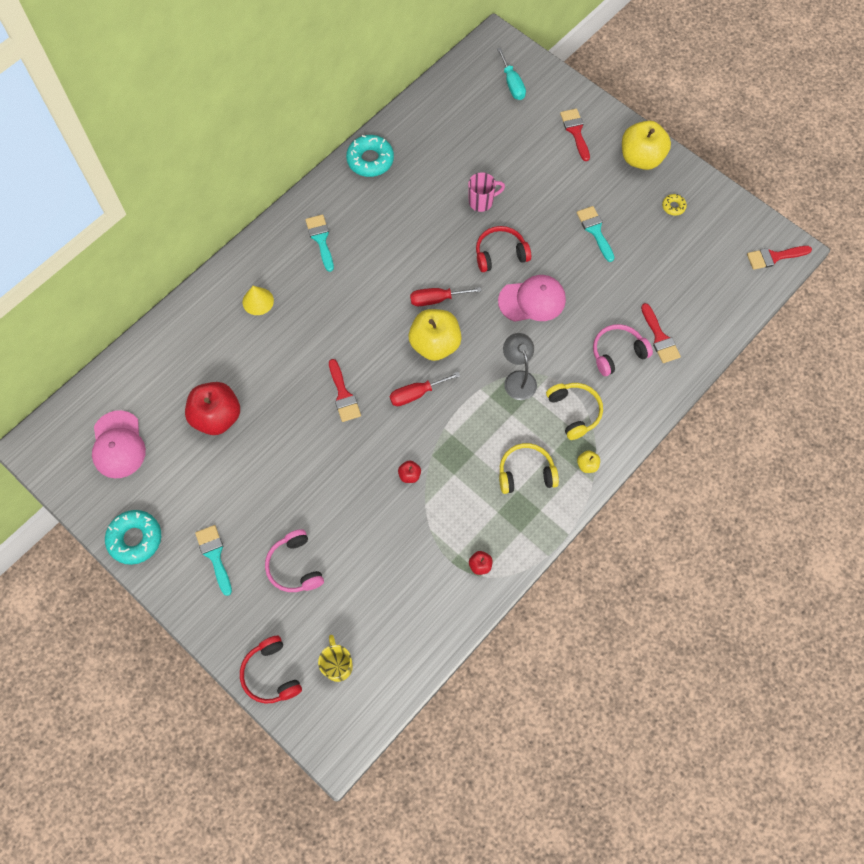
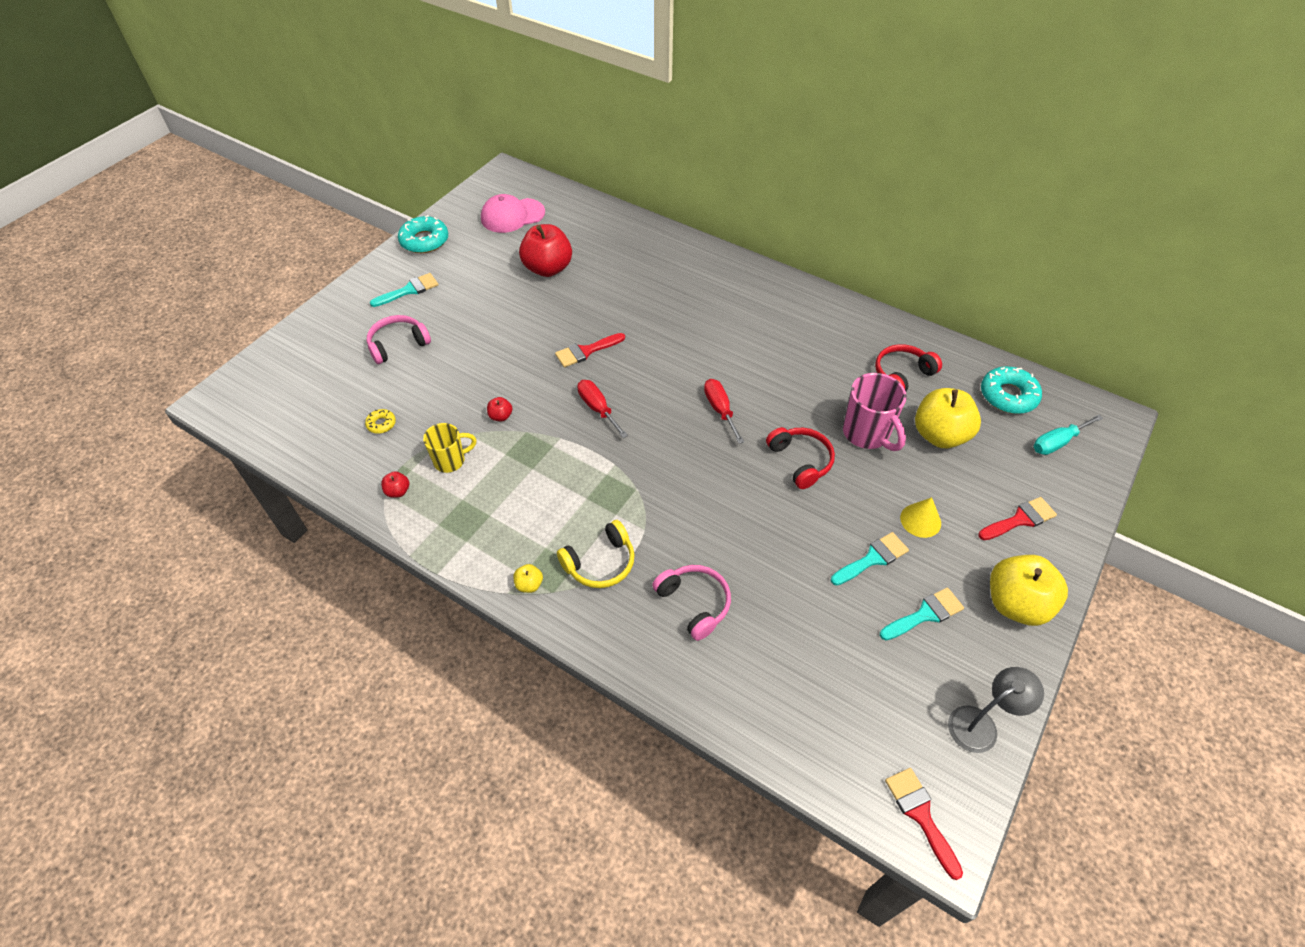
camera: 80 degrees right, 15 degrees down
(258, 301) = (678, 274): yellow cone -> yellow cone (920, 520)
(271, 674) = (292, 345): red headphones -> red headphones (902, 375)
(321, 239) = (764, 307): turquoise brush -> turquoise brush (925, 614)
(338, 665) = (296, 390): yellow mug -> yellow mug (450, 461)
(370, 160) = (879, 330): turquoise donut -> turquoise donut (1008, 396)
(435, 344) = (662, 416): yellow apple -> yellow apple (939, 435)
(481, 202) = (867, 434): pink mug -> pink mug, size x1.54
(518, 379) = (634, 499): grey lamp -> grey lamp (980, 724)
(526, 473) = (513, 521): yellow headphones -> none
(532, 300) = (745, 501): pink cap -> none
(659, 337) = (730, 654): red brush -> none
(673, 206) = (952, 654): yellow donut -> yellow donut (381, 424)

